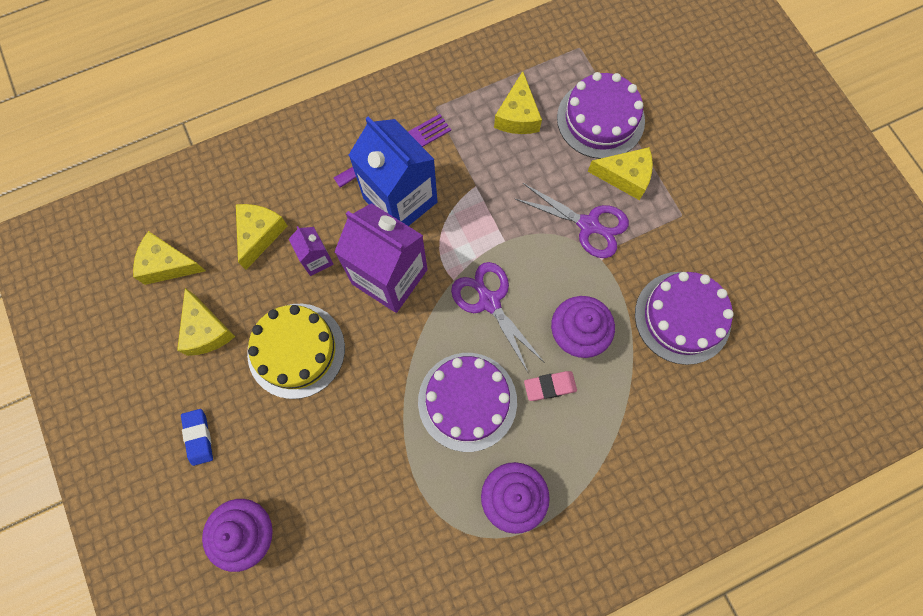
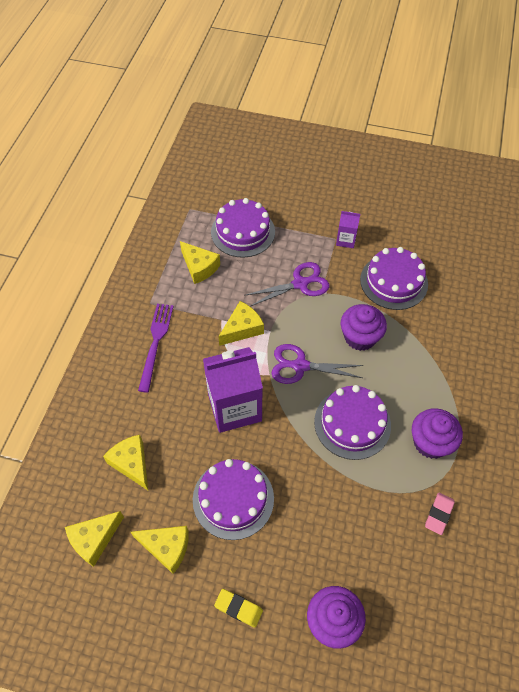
camera: 50 degrees left, 15 degrees down
(198, 437) = (238, 608): blue eraser -> yellow eraser
(296, 350) = (233, 499): yellow cake -> purple cake
(316, 259) = (183, 441): purple carton -> purple carton (346, 240)
(400, 200) = (190, 365): blue carton -> none
(550, 386) = (379, 373): pink eraser -> pink eraser (438, 514)
(625, 176) = (288, 246): yellow cheese -> yellow cheese (242, 329)

